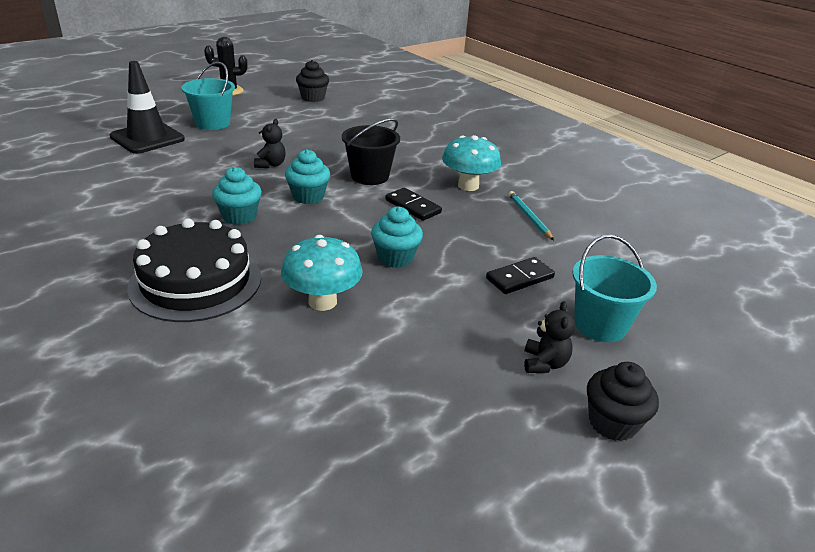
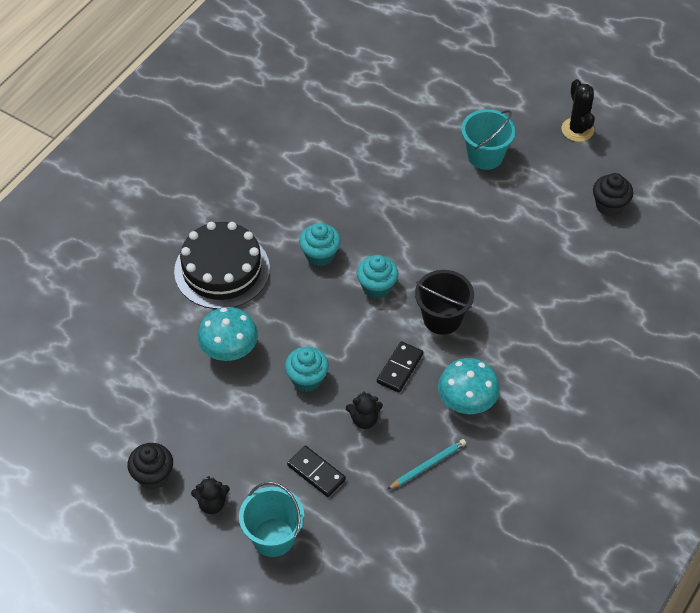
camera: 75 degrees right, 20 degrees up
(147, 138) = (423, 128): black traffic cone -> none
(271, 165) = (422, 237): black teddy bear -> black teddy bear (364, 419)
(612, 423) = (165, 550): black cupcake -> black cupcake (153, 476)

